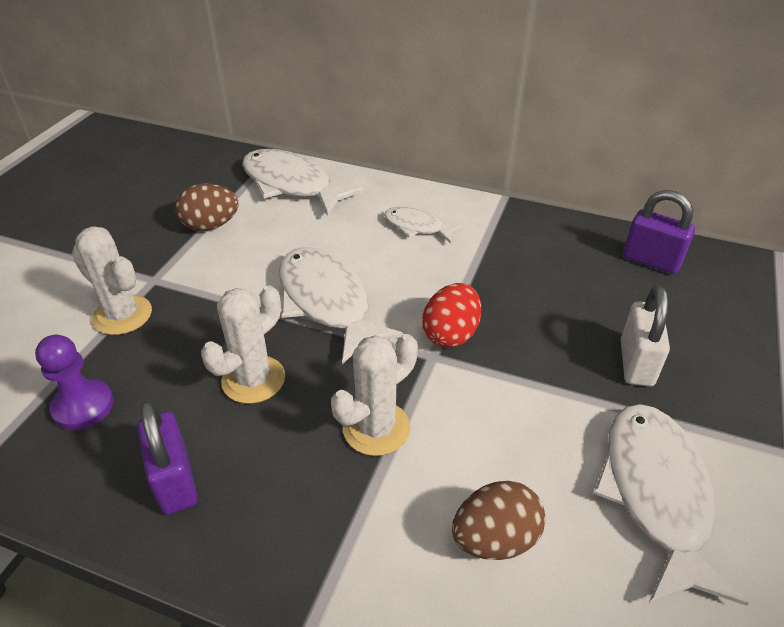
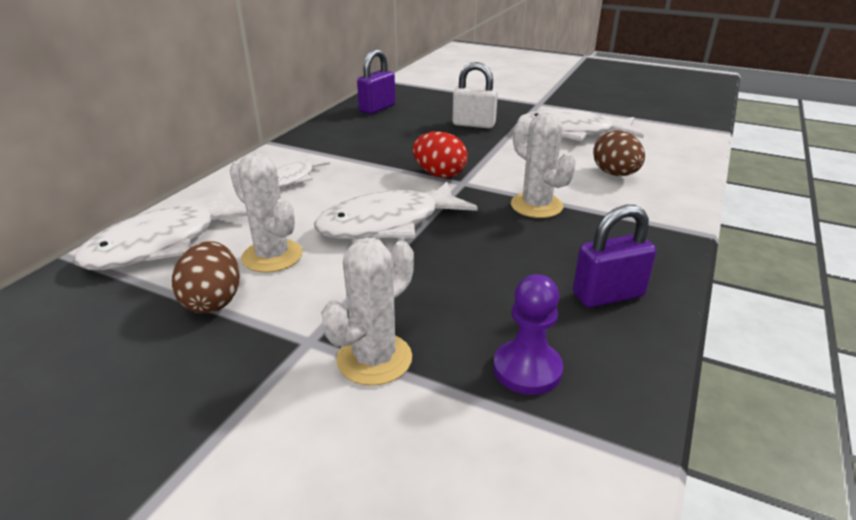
camera: 85 degrees left, 10 degrees down
(253, 379) = (486, 260): white cactus -> white cactus (272, 256)

